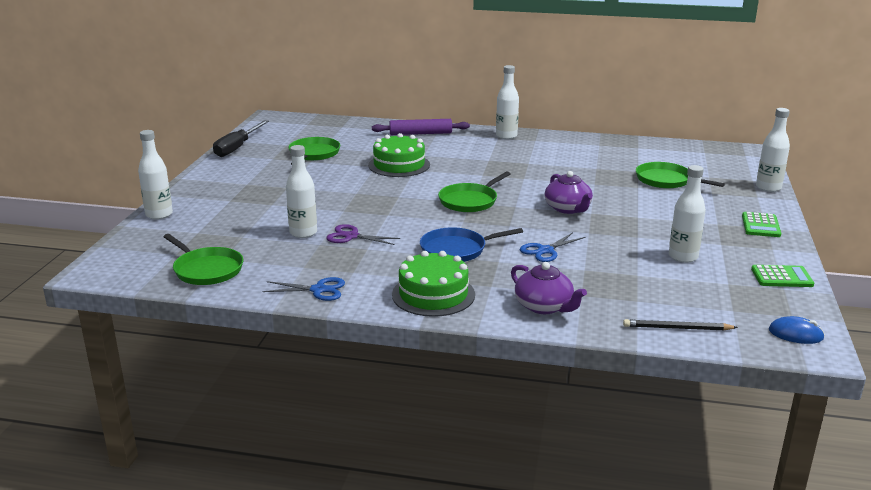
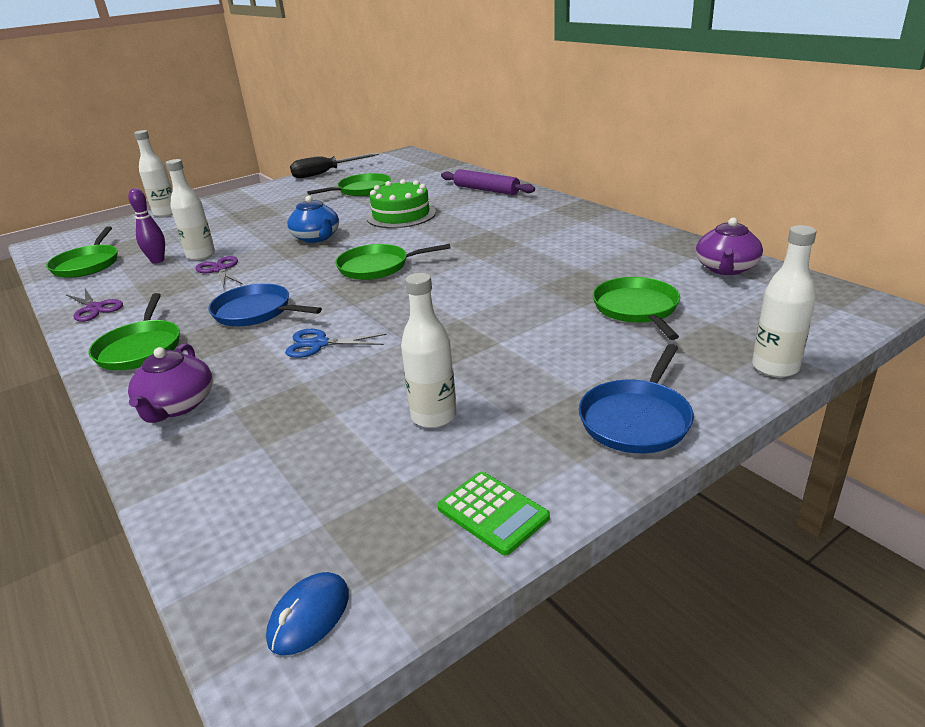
camera: 45 degrees right, 5 degrees up
(273, 247) = (157, 260): none -> purple bowling pin
(318, 290) = (94, 308): blue scissors -> purple scissors
(371, 196) = (316, 237): none -> blue teapot
(433, 294) = (140, 348): green cake -> green pan
(506, 136) = (562, 209): white bottle -> none
(568, 208) = (446, 305): purple teapot -> purple teapot (726, 268)
(677, 328) = (213, 508): black pencil -> none
(760, 225) = (636, 419): green calculator -> blue pan
(795, 334) = (309, 616): blue mouse -> blue mouse turned 60 degrees clockwise

